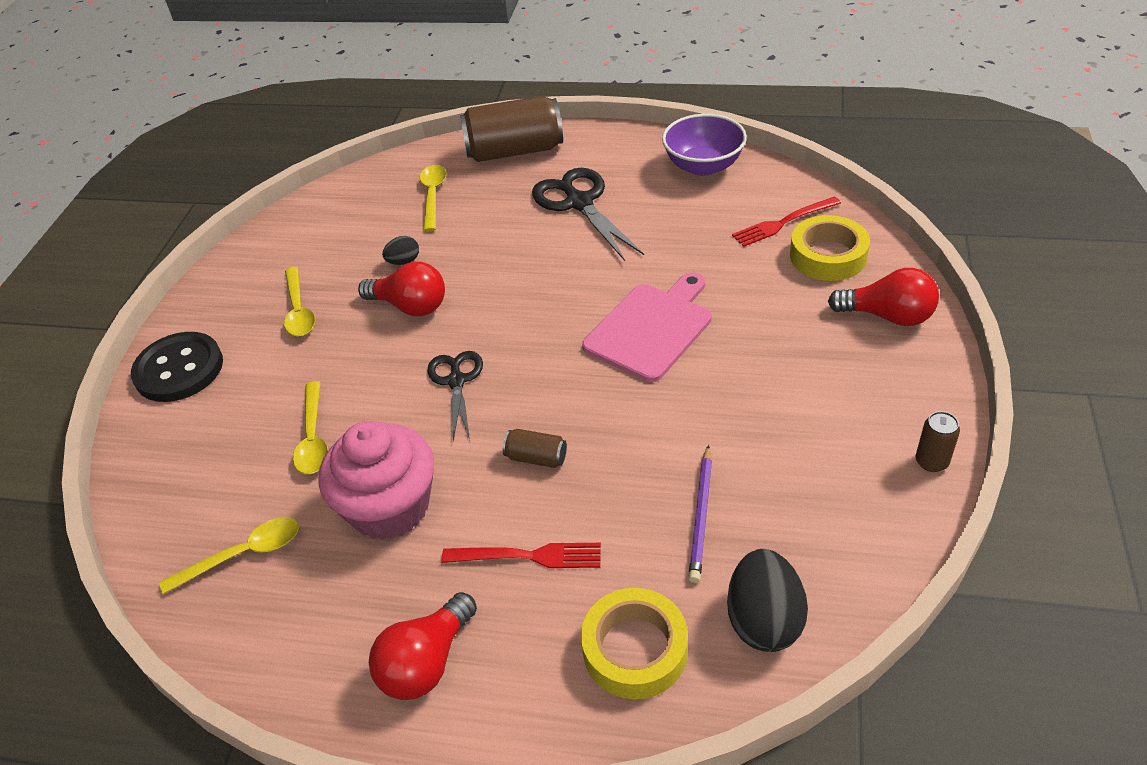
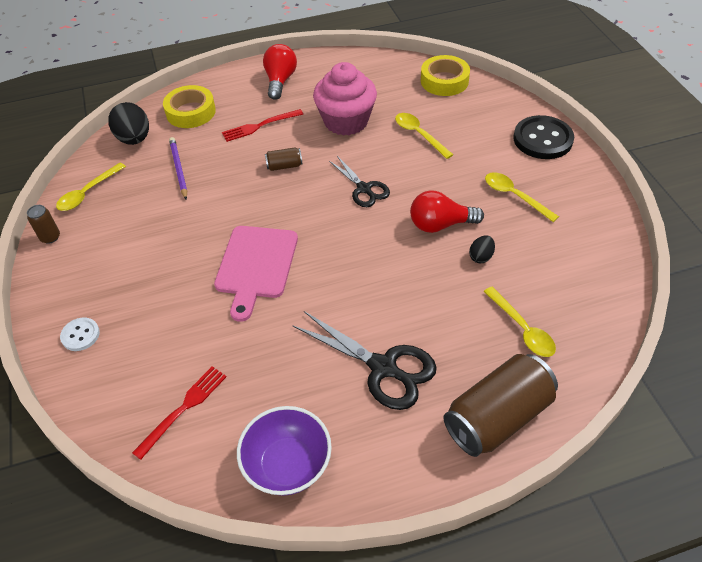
camera: 150 degrees right, 5 degrees up
(243, 555) = (399, 84): yellow spoon -> yellow spoon (88, 193)
(828, 256) = (135, 381): yellow tape -> yellow tape (444, 81)
(888, 316) = (80, 335): red light bulb -> white button

